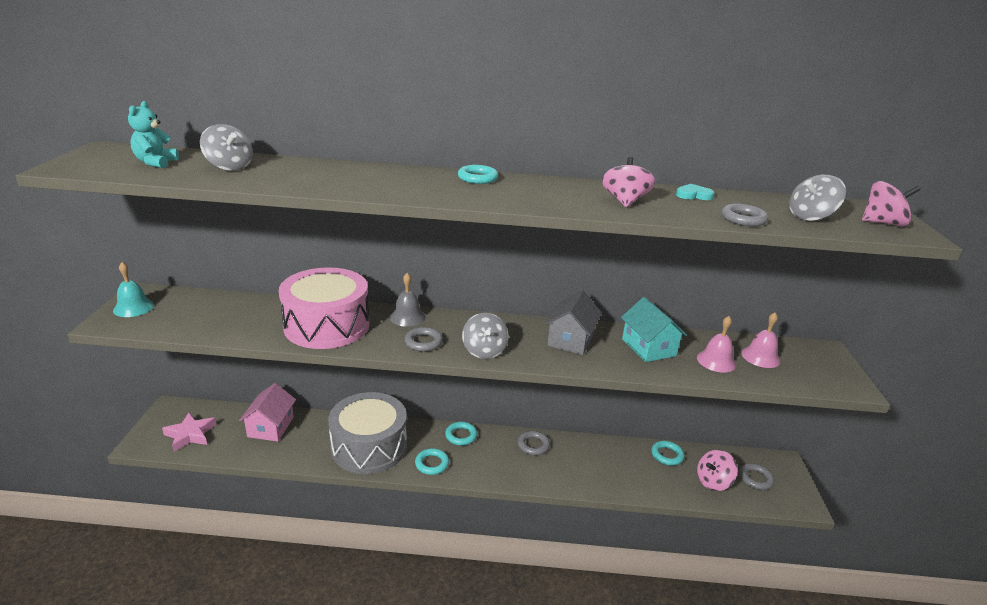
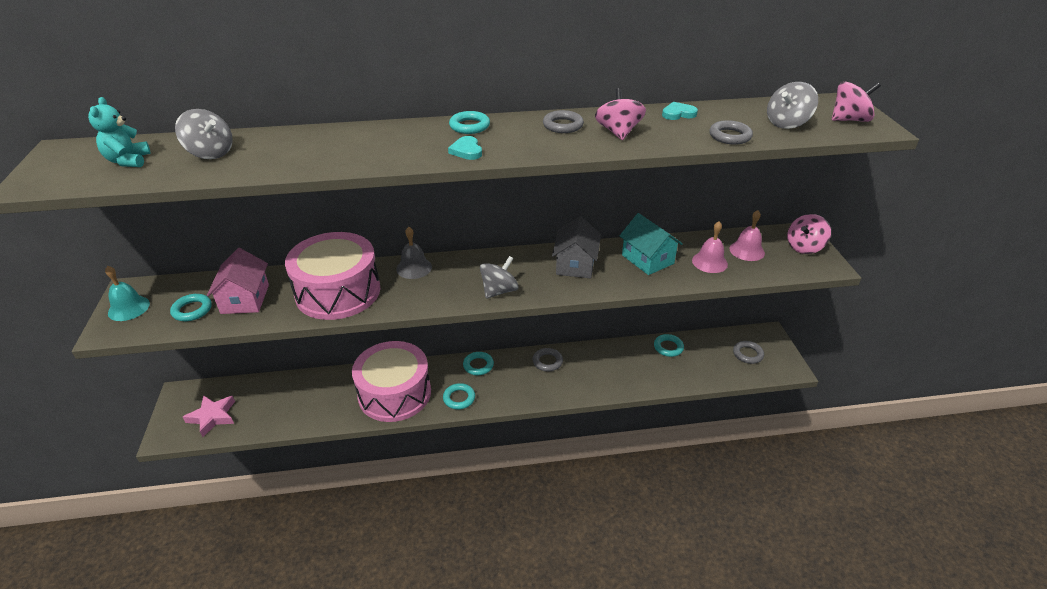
camera: 10 degrees left, 10 degrees up
(187, 318) = (192, 310): none -> turquoise ring
(270, 427) = (291, 393): pink house -> pink house (245, 299)
(369, 446) = (394, 393): grey drum -> pink drum
(423, 342) = (439, 292): grey ring -> grey ring (563, 125)
(465, 195) = (466, 151): none -> turquoise heart
(484, 351) = (499, 291): grey spinning top -> grey spinning top turned 120 degrees counterclockwise
(713, 481) = (712, 364): pink spinning top -> pink spinning top (804, 247)

